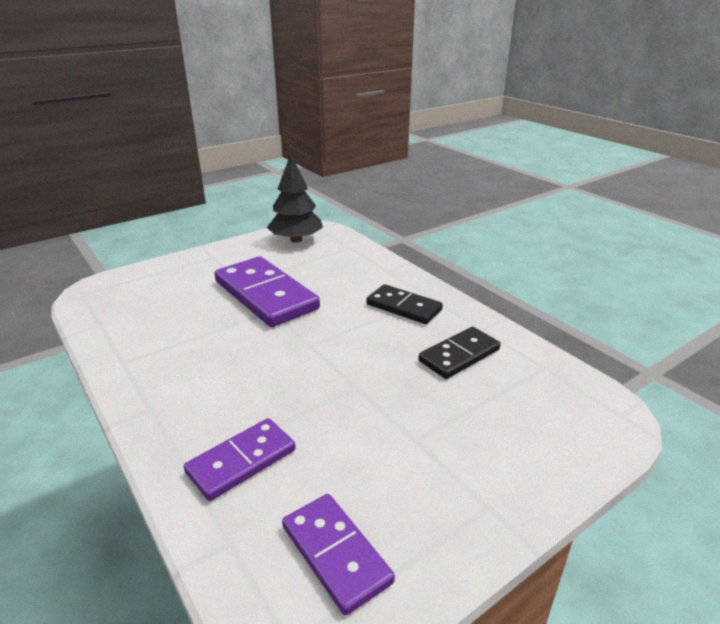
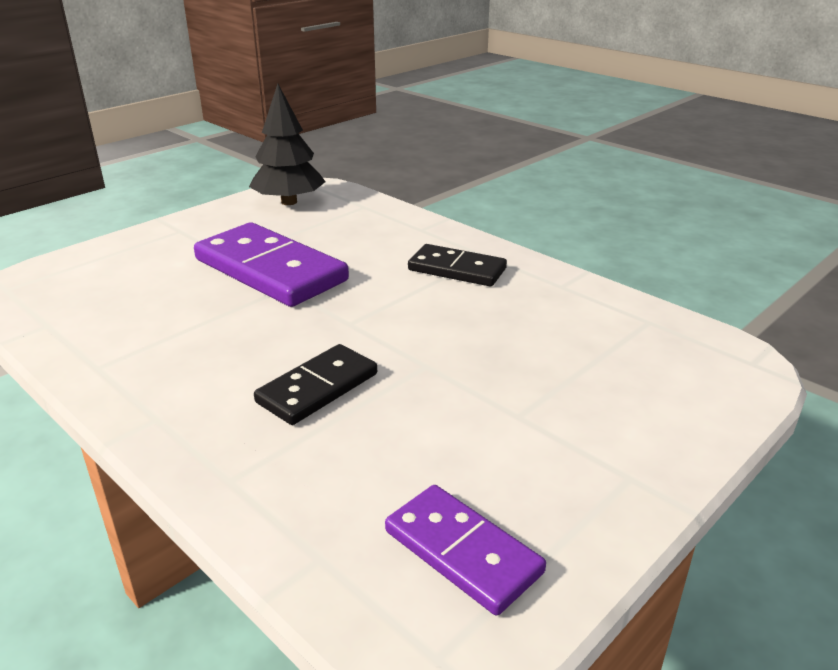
camera: 10 degrees left, 0 degrees up
(241, 461) = (305, 465): purple domino -> none
(459, 355) = (544, 317): black domino -> black domino (318, 388)

